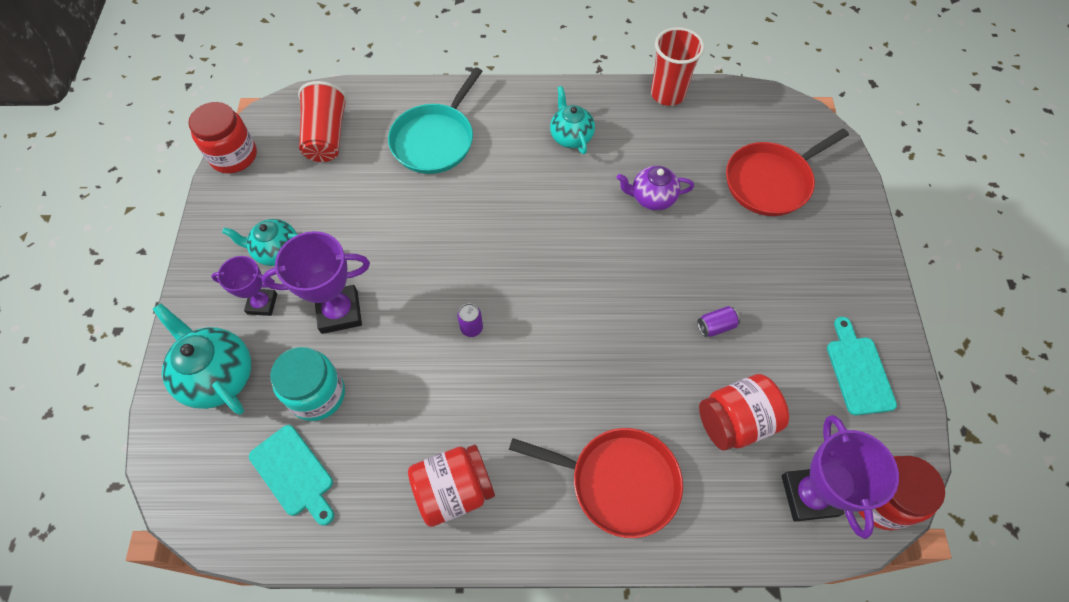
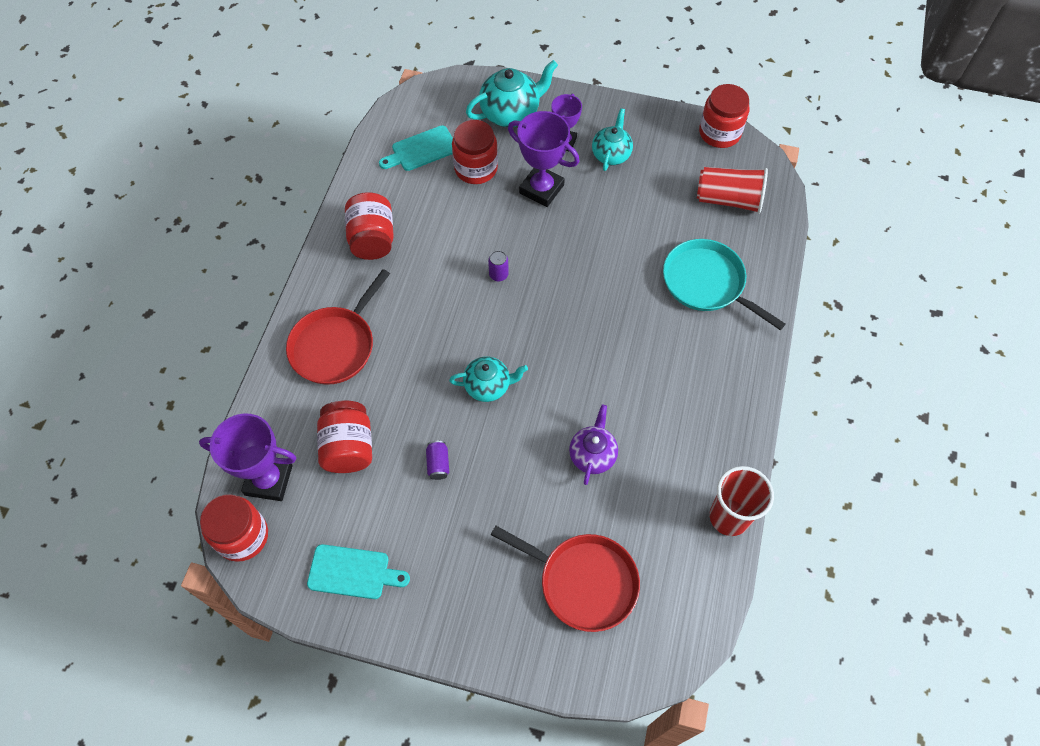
camera: 105 degrees right, 0 degrees up
(317, 394) = (476, 168): turquoise jar -> red jar
(339, 312) = (541, 189): purple trophy -> purple trophy turned 60 degrees counterclockwise
(571, 136) = (687, 402): turquoise teapot -> turquoise teapot (488, 386)
(770, 182) = (583, 582): red pan -> red pan turned 135 degrees clockwise

